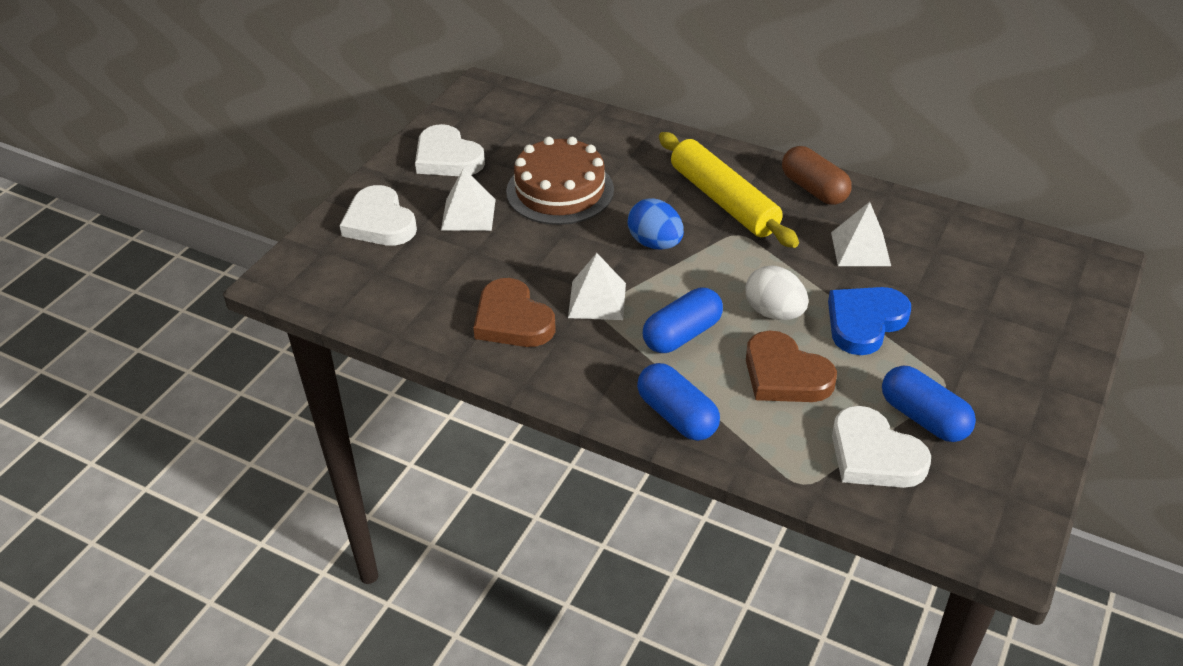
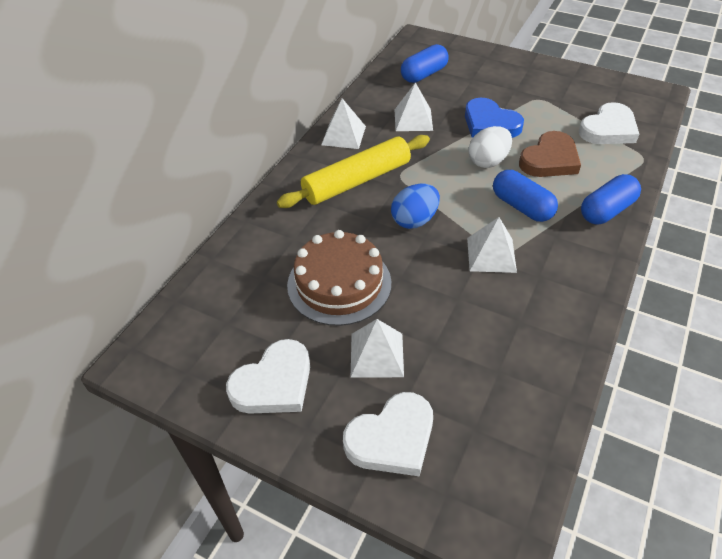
camera: 90 degrees left, 5 degrees up
(512, 320) = (527, 309): brown heart -> none
(814, 189) = (343, 135): brown capsule -> white pyramid
(923, 418) = (570, 109): blue capsule -> blue capsule (424, 74)

